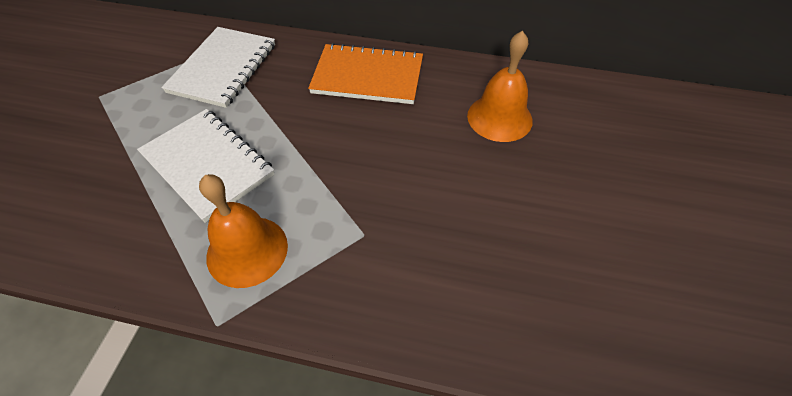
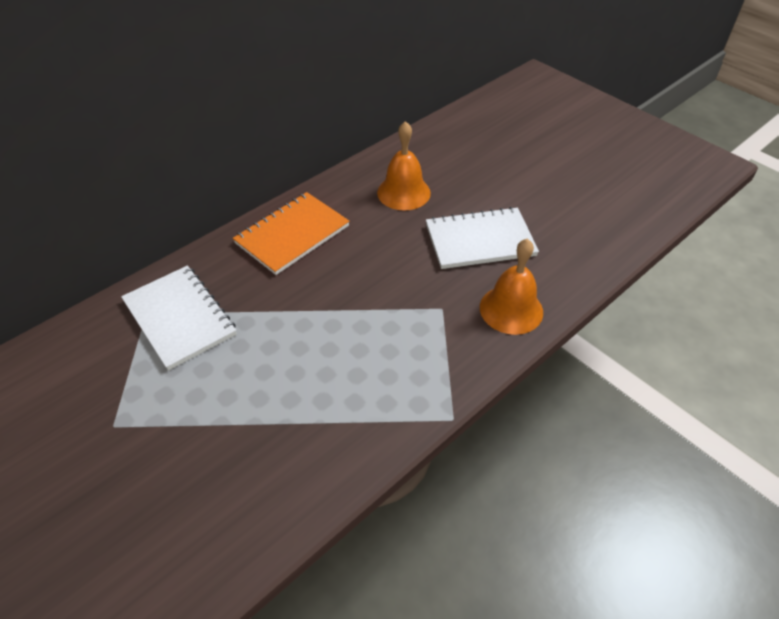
camera: 55 degrees left, 5 degrees down
(208, 165) = (292, 371): white notebook -> white notebook (480, 240)
(247, 250) = (402, 378): orange bell -> orange bell (511, 309)

